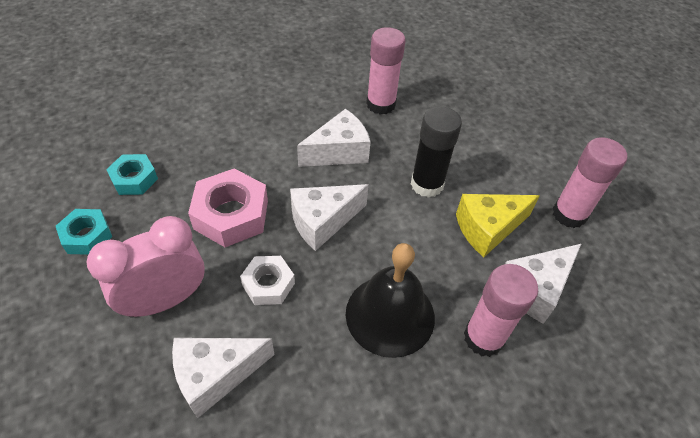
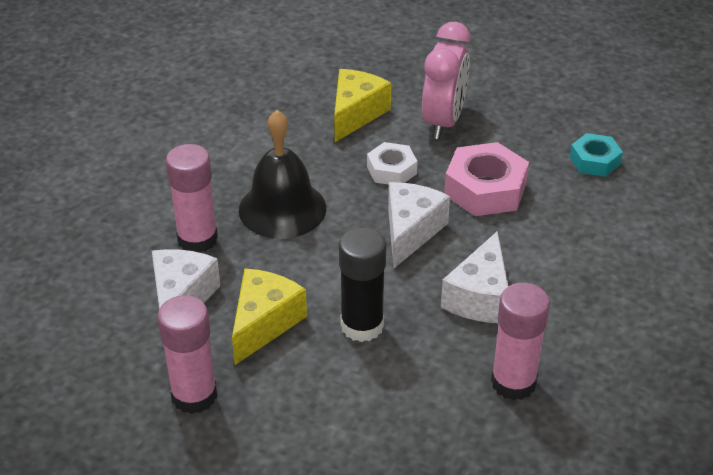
camera: 140 degrees right, 10 degrees down
(87, 236) = (554, 115): turquoise nut -> none
(216, 375) = (356, 114): white cheese -> yellow cheese

